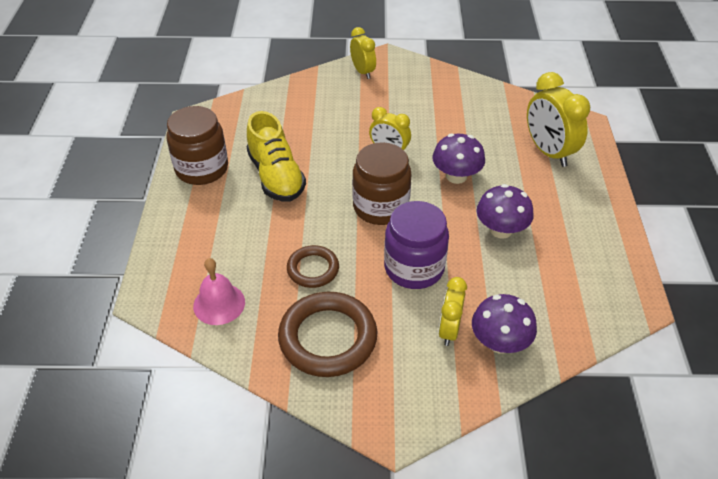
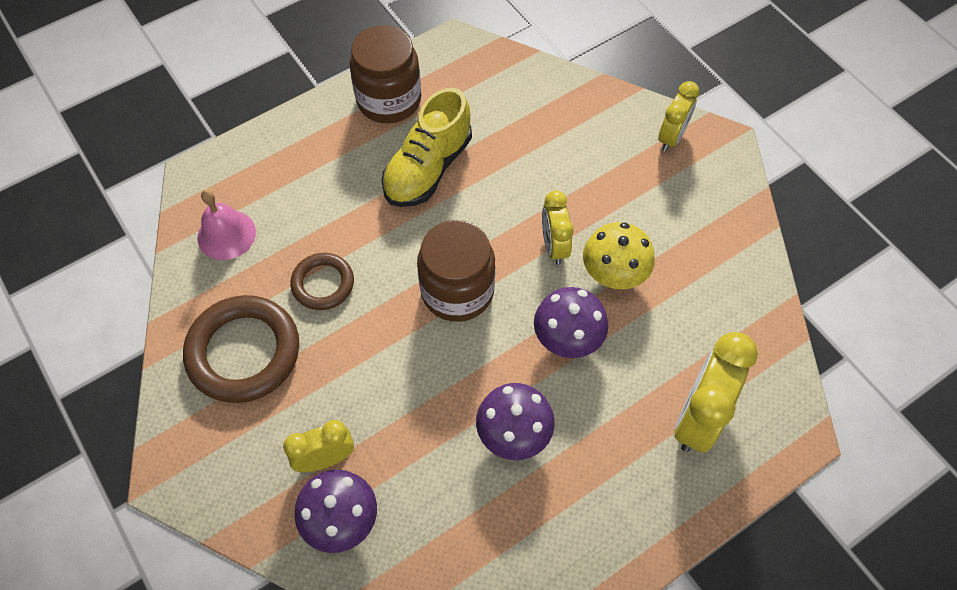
camera: 55 degrees right, 15 degrees up
(414, 268) = (390, 376): purple jar -> none
(430, 137) = (614, 273): none -> yellow mushroom

